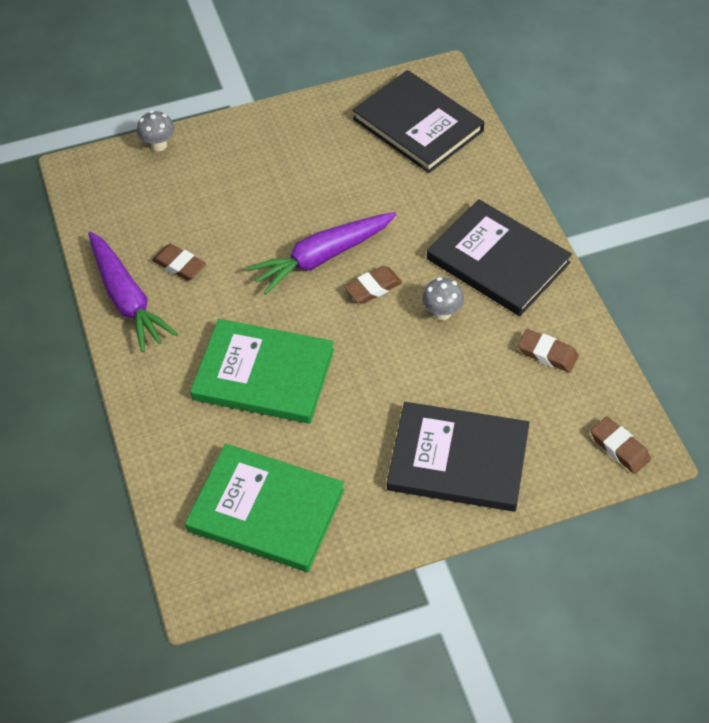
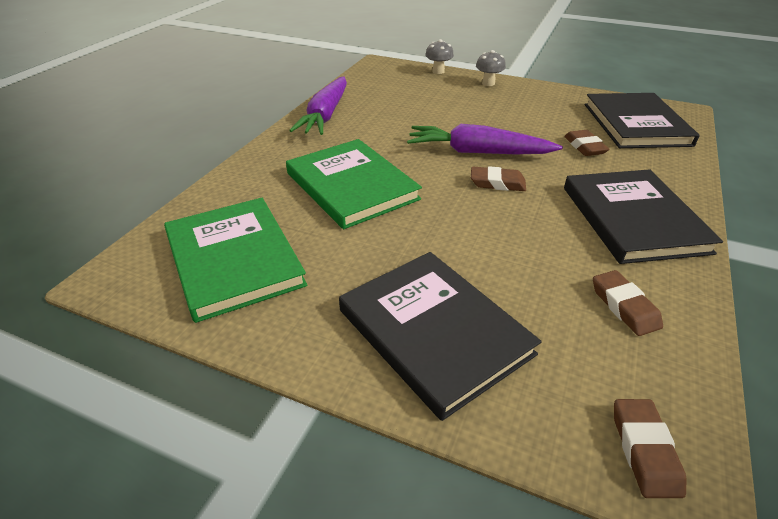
camera: 40 degrees right, 15 degrees down
(179, 265) = (377, 116): brown eraser -> brown eraser (584, 147)
(442, 313) = (541, 224): grey mushroom -> grey mushroom (488, 83)

